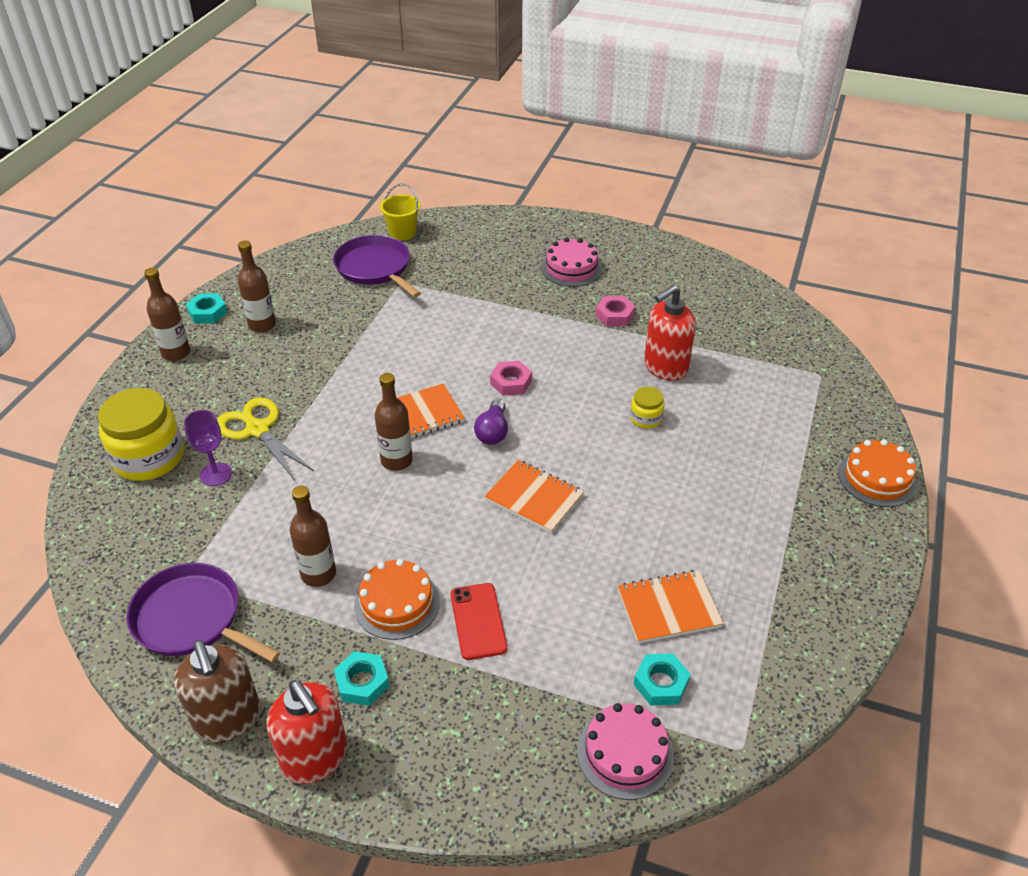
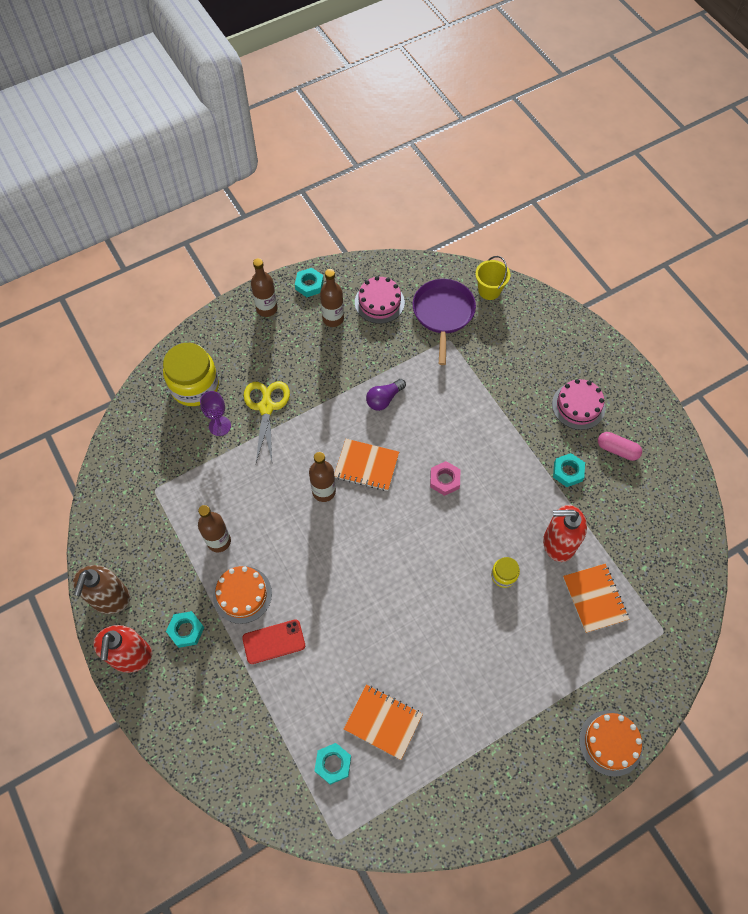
camera: 40 degrees right, 20 degrees up
(192, 618) = (138, 520): purple pan -> none
(478, 621) = (274, 641): red phone -> red phone turned 45 degrees clockwise
(493, 432) = (398, 512): purple light bulb -> purple light bulb (384, 399)
(534, 498) = (378, 582): orange notebook -> orange notebook (594, 598)
(614, 315) = (568, 472): pink nut -> turquoise nut
(625, 753) = (276, 787): pink cake -> pink cake (379, 302)
(638, 279) = (617, 450): none -> pink capsule

